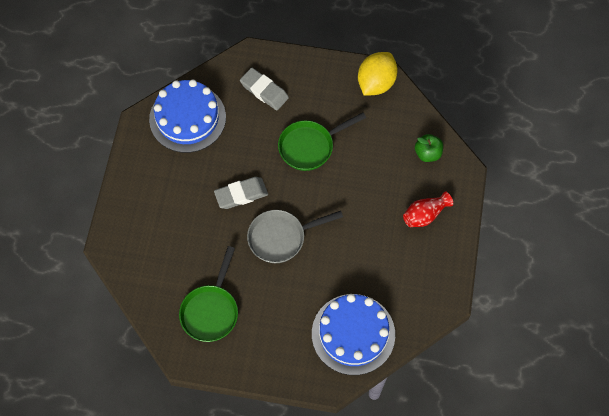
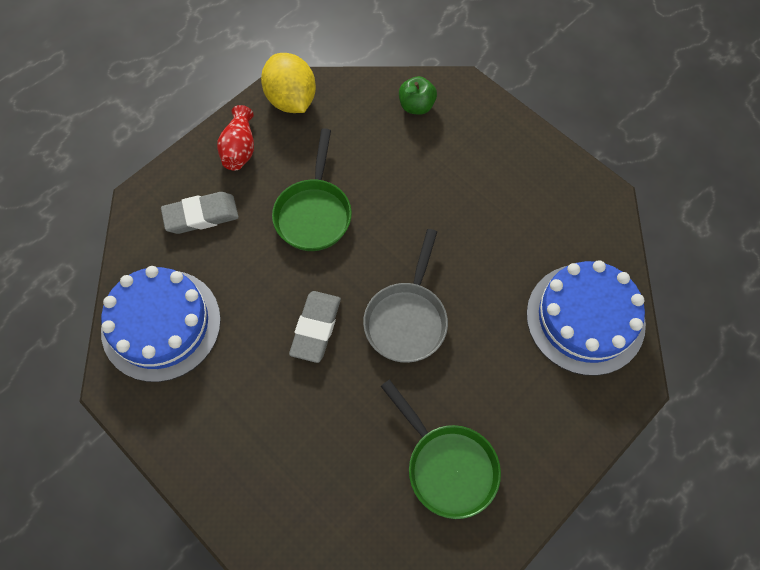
camera: 55 degrees left, 0 degrees up
(425, 215) = (488, 154): red vase -> red vase (239, 149)

